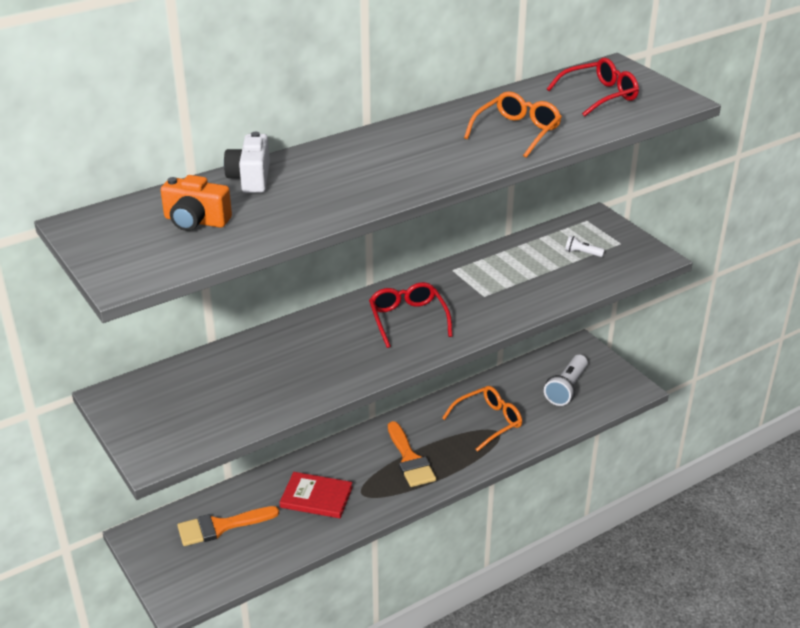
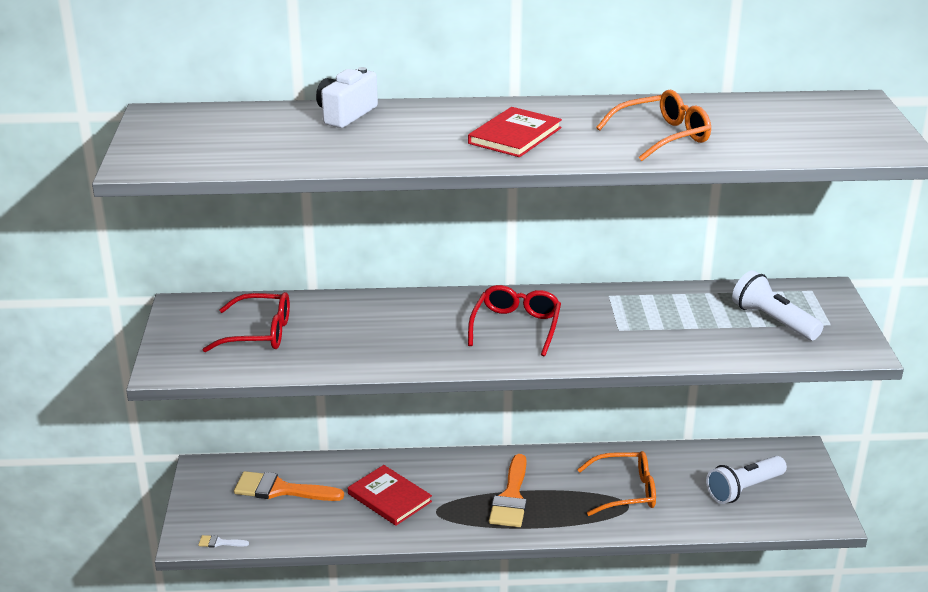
camera: 30 degrees right, 5 degrees down
(196, 221) = (254, 136): orange camera -> none
(206, 593) = (220, 542): none -> white brush
(409, 161) = (514, 135): none -> red book
(582, 253) = (773, 321): white flashlight -> white flashlight, size x1.98
(599, 95) = (803, 124): red glasses -> red glasses (259, 333)

